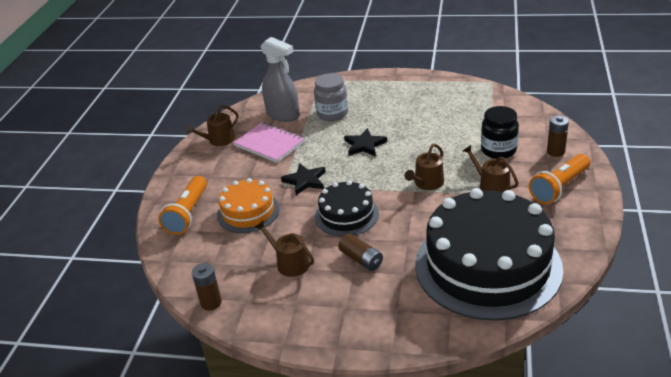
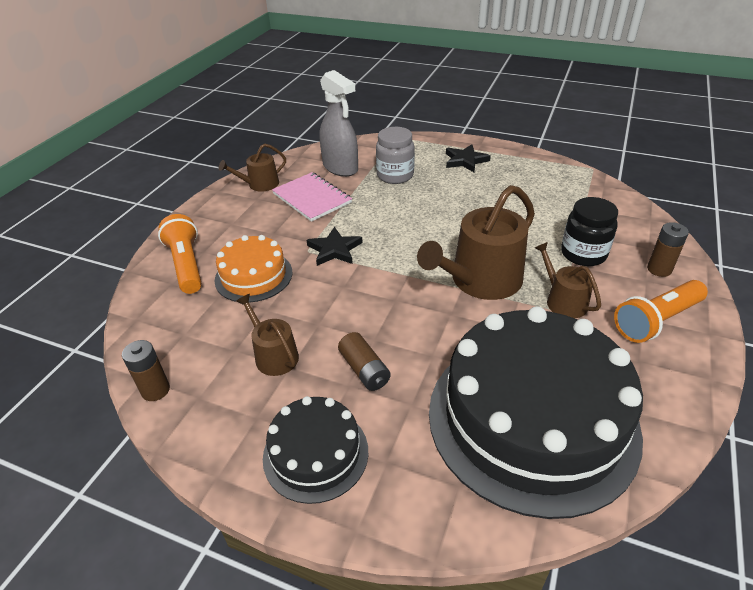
camera: 10 degrees right, 5 degrees up
(188, 214) = (186, 265): orange flashlight -> orange flashlight turned 135 degrees clockwise
(346, 215) = (367, 303): black cake -> black cake (315, 453)
(364, 145) = (419, 218): black star -> black star (465, 160)
(427, 183) = (480, 281): brown watering can -> brown watering can, size x1.86

